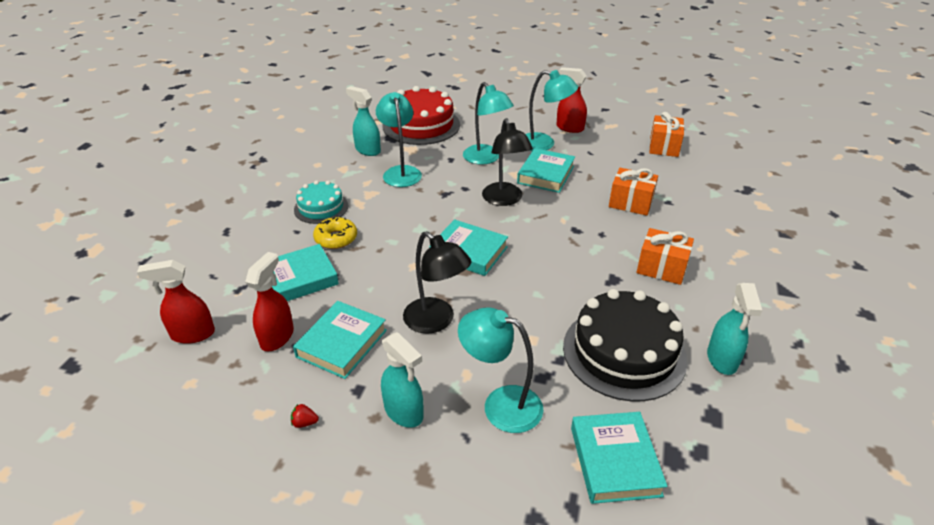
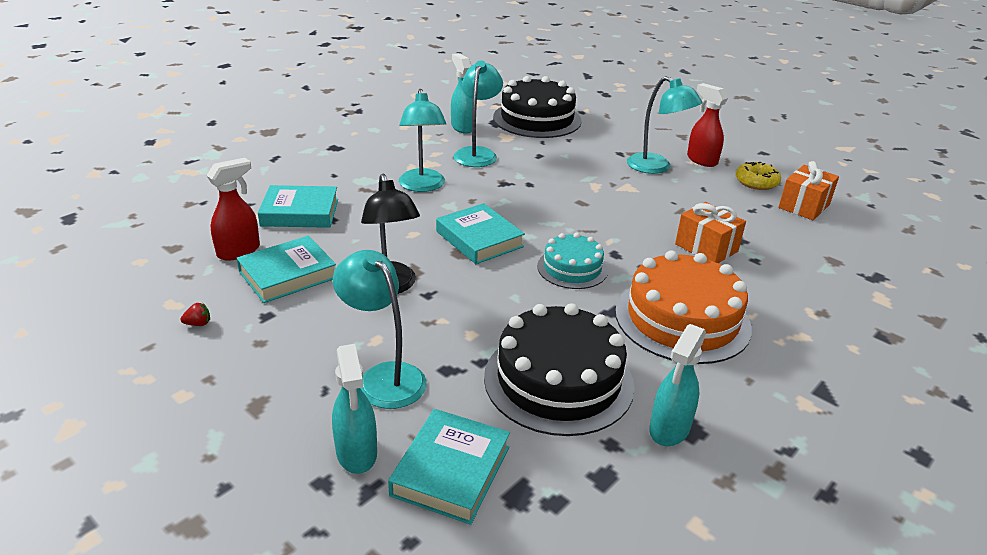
camera: 25 degrees right, 5 degrees down
(192, 334) = (175, 226): red spray bottle -> none
(304, 423) = (198, 324): red strawberry -> red strawberry turned 135 degrees clockwise
(321, 207) = (373, 162): turquoise cake -> turquoise cake (572, 268)
(336, 238) = (363, 191): yellow donut -> yellow donut (756, 182)
(404, 412) = (288, 348): turquoise spray bottle -> turquoise spray bottle (356, 453)
(421, 125) = (537, 119): red cake -> black cake
(486, 159) = (577, 164): turquoise lamp -> turquoise lamp (422, 186)
(504, 200) = (562, 205): black lamp -> none
(546, 174) = (630, 195): turquoise book -> none
(661, 268) = (682, 319): orange gift -> orange cake

